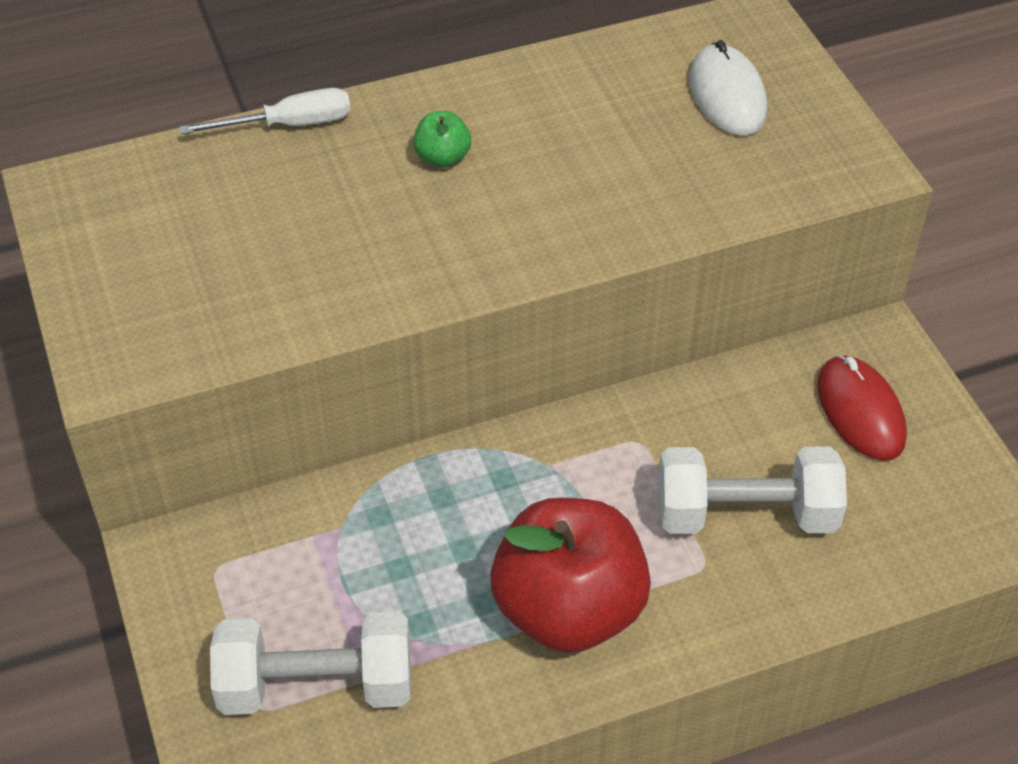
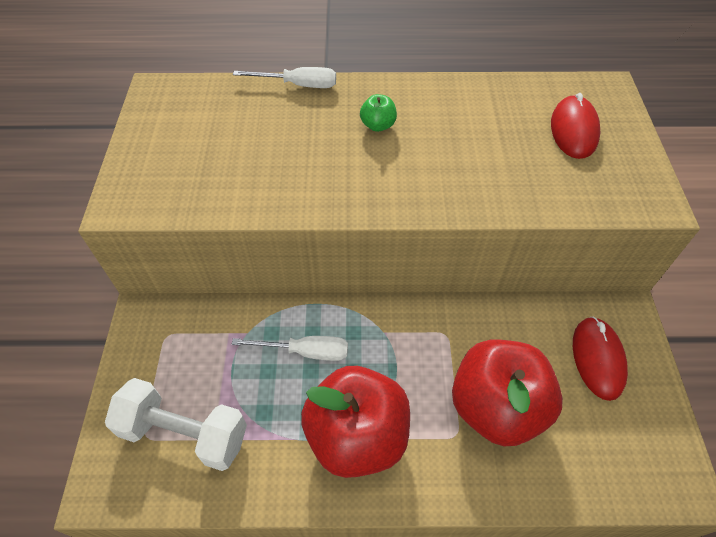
camera: 20 degrees right, 5 degrees up
(443, 526) = (305, 352): none -> white screwdriver
(727, 95) = (573, 130): white mouse -> red mouse
(745, 514) = (496, 407): white dumbbell -> red apple

